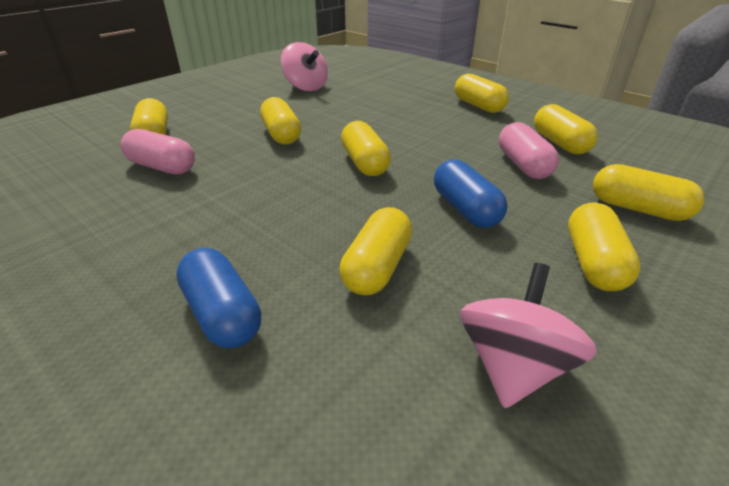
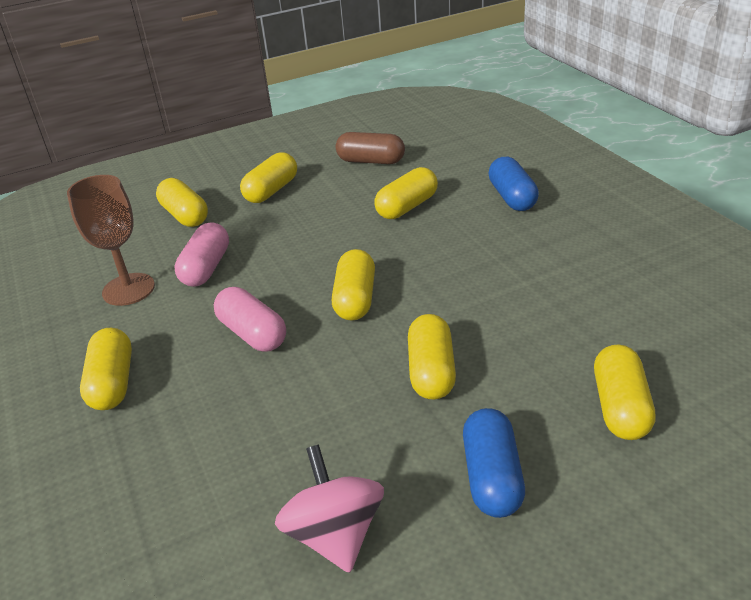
camera: 155 degrees left, 0 degrees up
(162, 167) = (587, 335): pink capsule -> pink capsule (252, 333)
(465, 209) = (309, 235): blue capsule -> blue capsule (492, 477)
(513, 366) = (371, 161): pink spinning top -> brown capsule
(559, 143) = (128, 289): yellow capsule -> brown goblet

